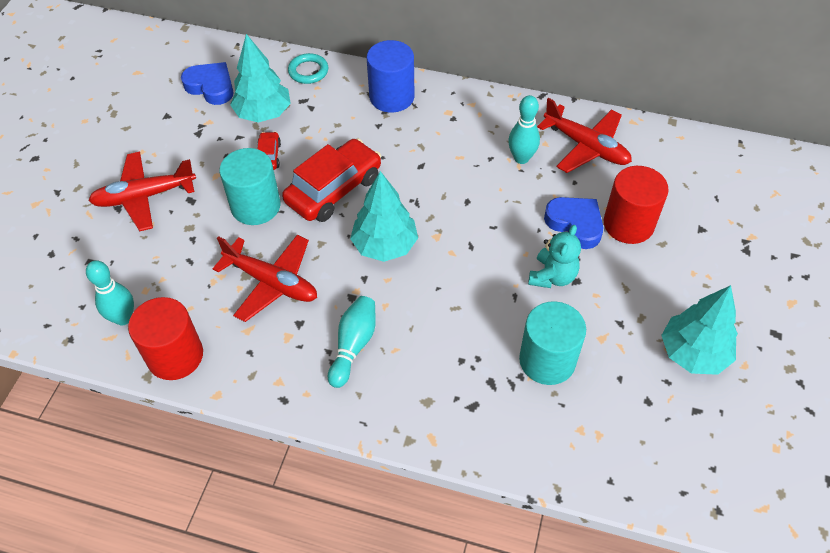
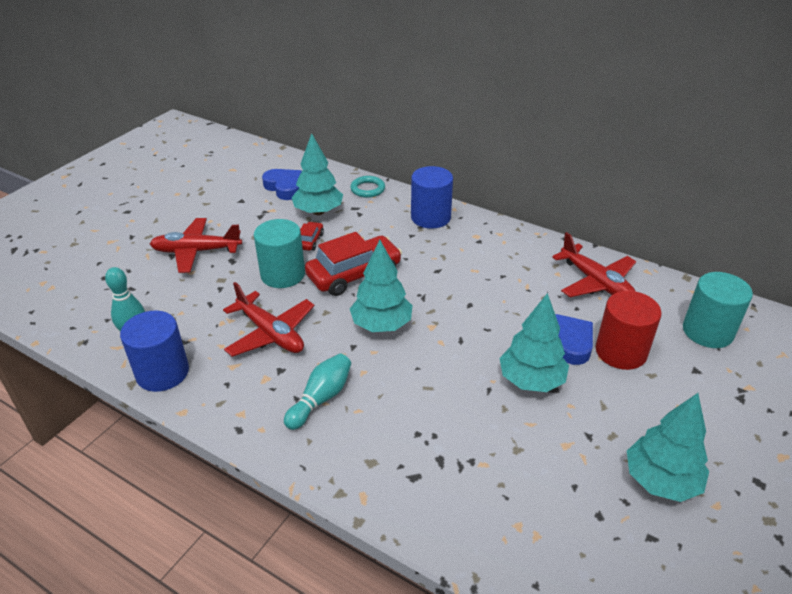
camera: 15 degrees right, 15 degrees down
(175, 356) = (162, 372): red cylinder -> blue cylinder
(521, 158) = (531, 281): turquoise bowling pin -> none
(547, 360) = (503, 452): turquoise cylinder -> turquoise cylinder (707, 331)
(552, 276) = (531, 380): turquoise teddy bear -> turquoise tree

